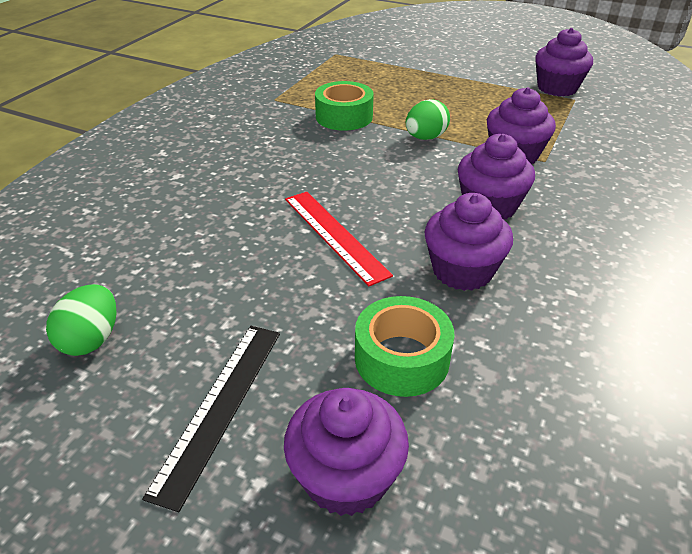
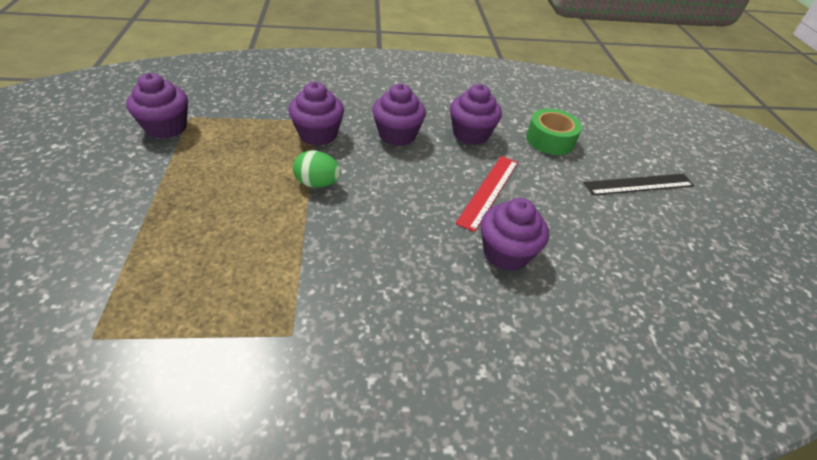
camera: 125 degrees left, 5 degrees up
(91, 339) = (675, 255): green egg -> none
(344, 117) = (305, 250): green tape -> none
(346, 477) = (617, 139): purple cupcake -> purple cupcake (506, 253)

